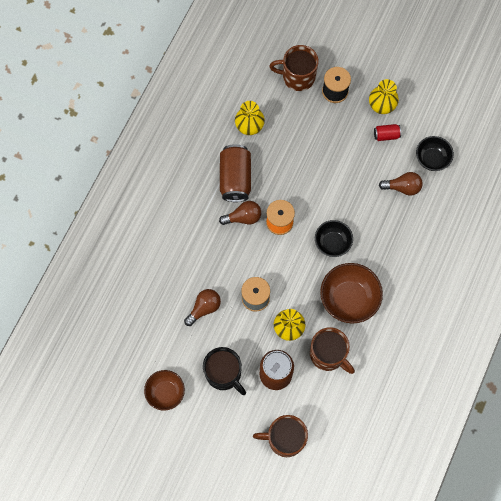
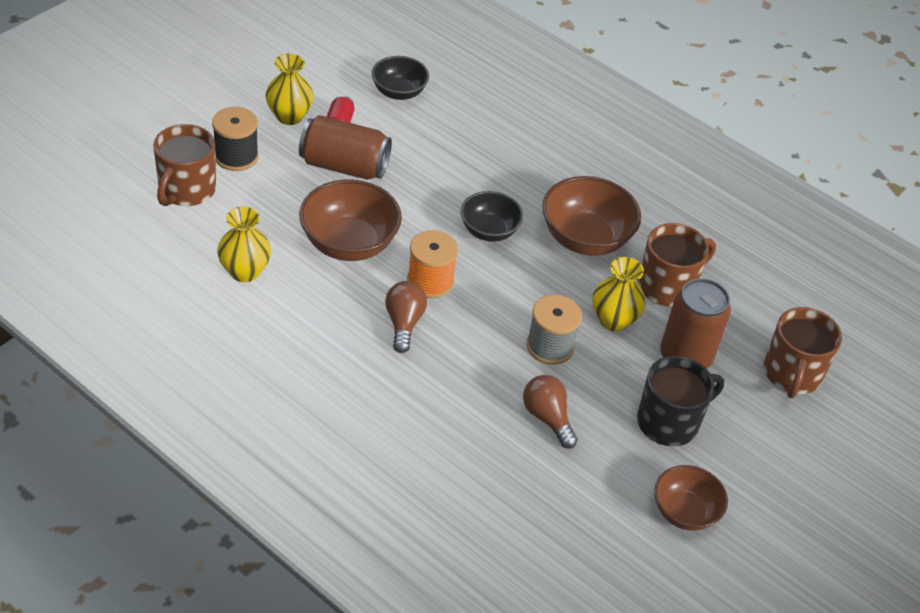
camera: 80 degrees left, 25 degrees down
(235, 178) = (329, 314): brown can -> brown can (344, 166)
(291, 171) = (349, 243): none -> brown bowl
(402, 187) = (430, 133): brown light bulb -> none

